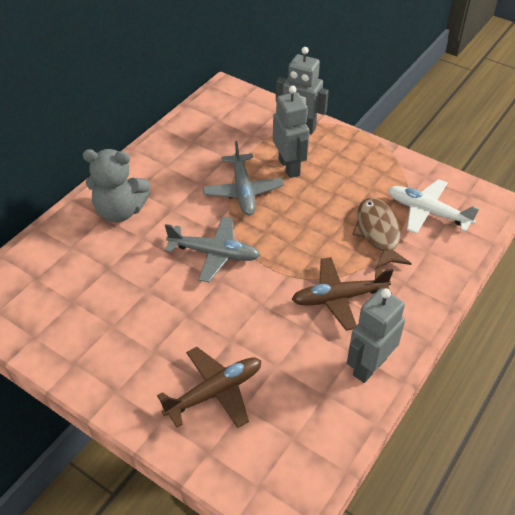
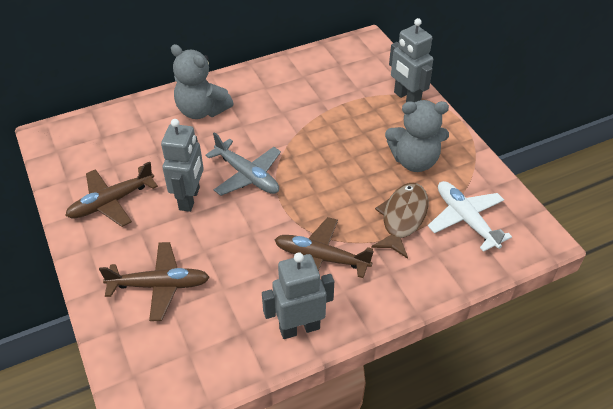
camera: 30 degrees right, 0 degrees up
(101, 336) = (112, 202): none -> brown plane
(243, 191) = (312, 133): grey plane -> none
(289, 167) = (369, 129): grey robot -> grey robot (190, 199)
(349, 180) = (414, 161): none -> grey teddy bear

